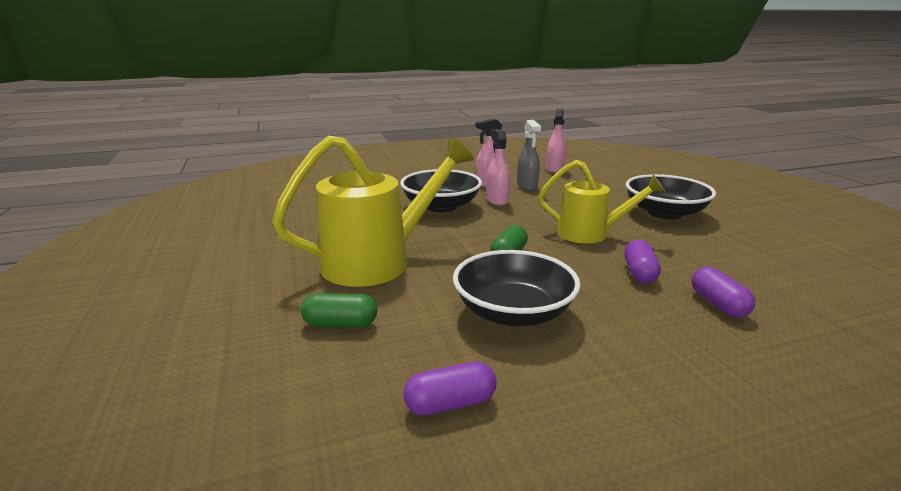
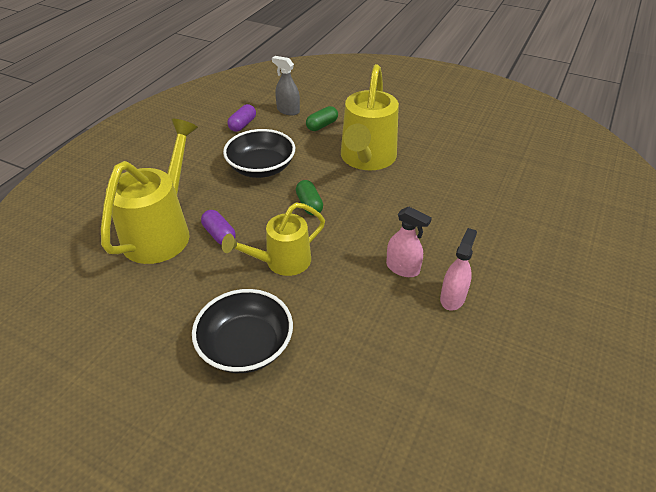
camera: 135 degrees right, 20 degrees up
(441, 206) = (425, 229): black bowl -> none
(527, 186) = (416, 319): grey spray bottle -> grey spray bottle (288, 110)
(554, 169) = (450, 399): pink spray bottle -> none
(718, 304) = (162, 231): purple capsule -> yellow watering can

